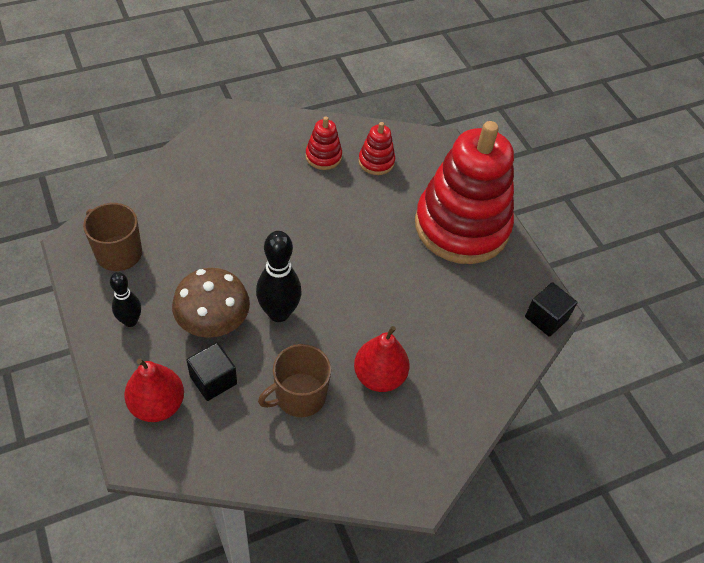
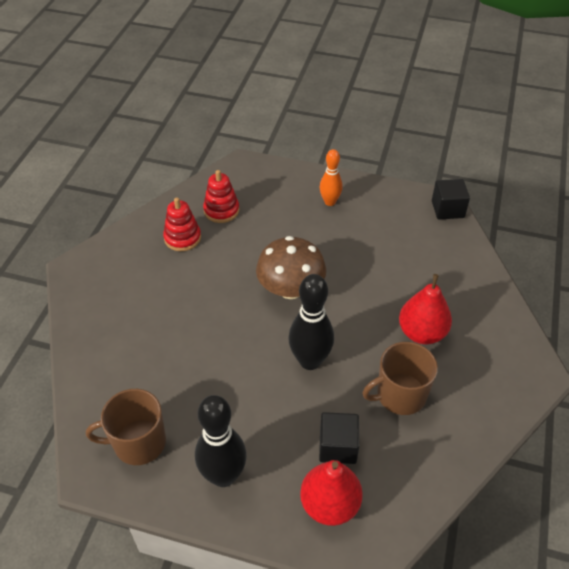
camera: 45 degrees left, 5 degrees down
(130, 321) = (223, 476): black bowling pin -> black bowling pin, size x1.61
(213, 321) = (279, 412): brown mushroom -> brown mushroom (290, 289)
(299, 396) = (400, 395): brown mug -> brown mug turned 60 degrees clockwise
(461, 226) = (330, 202): red stacking toy -> orange bowling pin

